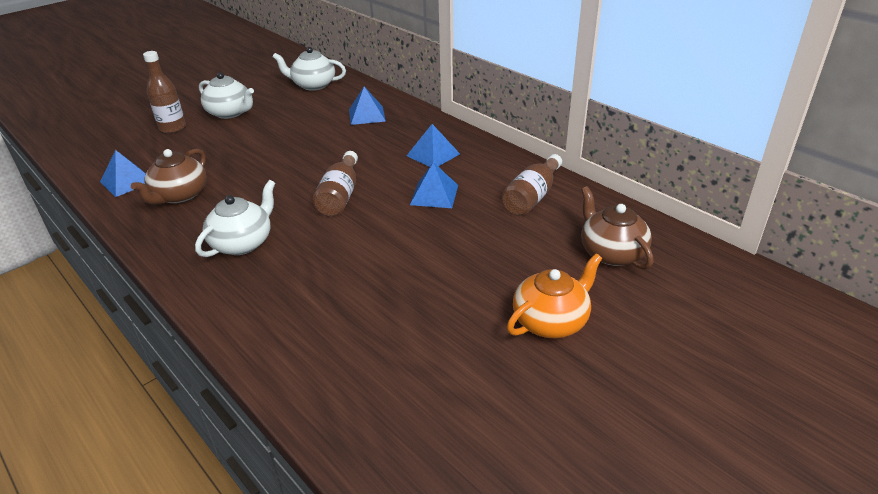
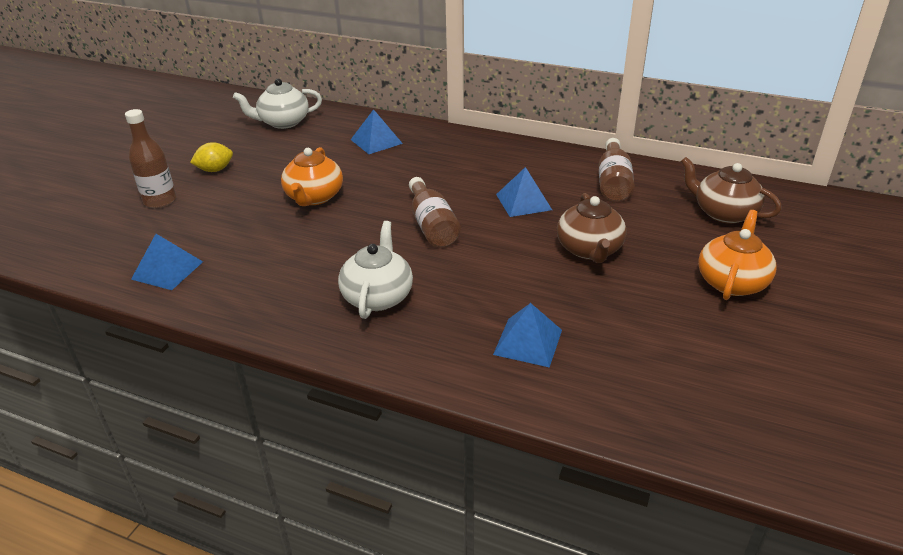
camera: 25 degrees left, 0 degrees up
(179, 196) = (251, 269): brown teapot -> brown teapot (589, 250)
(230, 113) = (215, 170): white teapot -> yellow lemon
(276, 150) = (314, 197): none -> orange teapot
(433, 155) = (484, 165): blue pyramid -> blue pyramid (528, 342)

